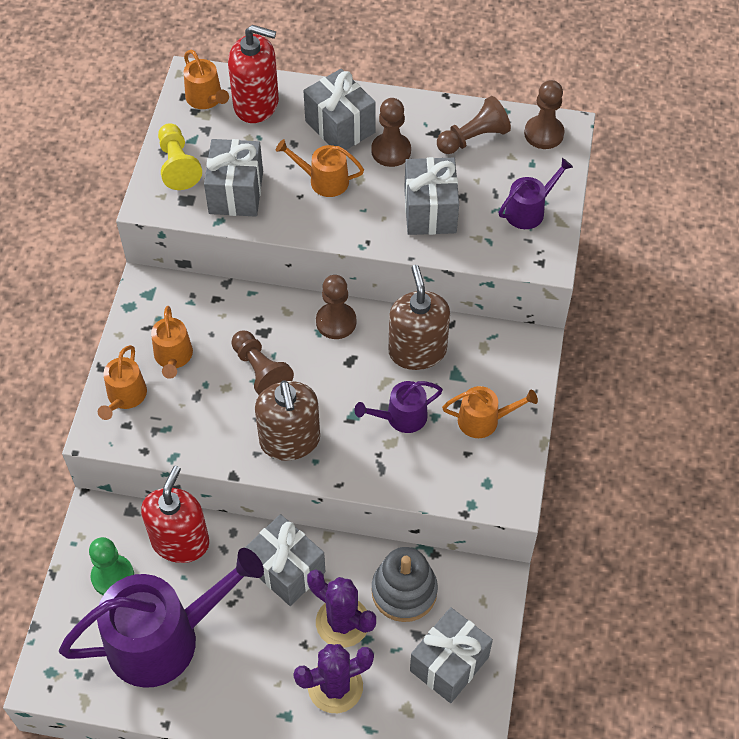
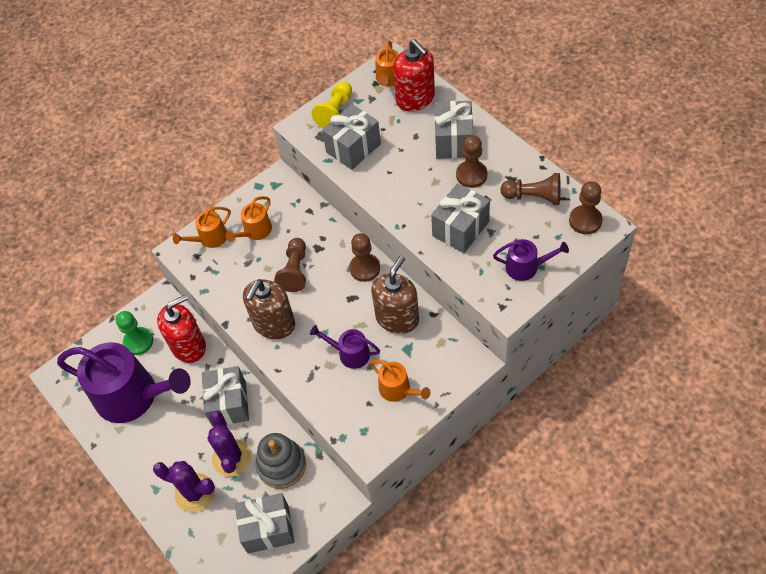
camera: 45 degrees right, 0 degrees up
(324, 181) = (412, 170): orange watering can -> none

